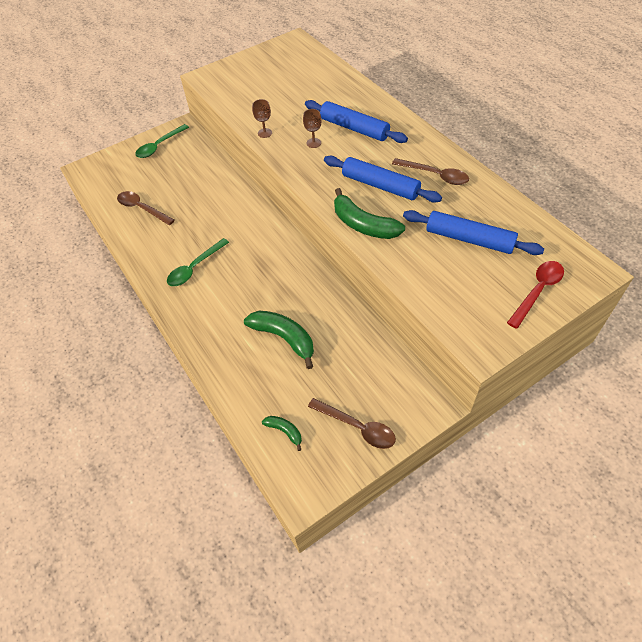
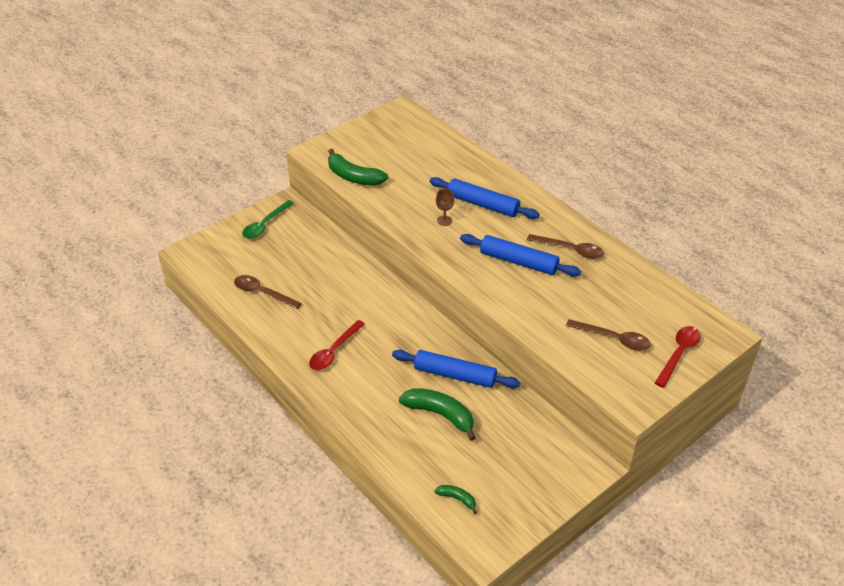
camera: 10 degrees left, 10 degrees down
(195, 268) = (334, 351): green spoon -> red spoon
(265, 133) = (392, 211): brown goblet -> none
(357, 427) = (526, 490): brown spoon -> brown spoon (613, 339)
(363, 225) = (508, 300): green banana -> green banana (353, 177)
(469, 239) = (611, 310): blue rolling pin -> blue rolling pin (455, 375)

